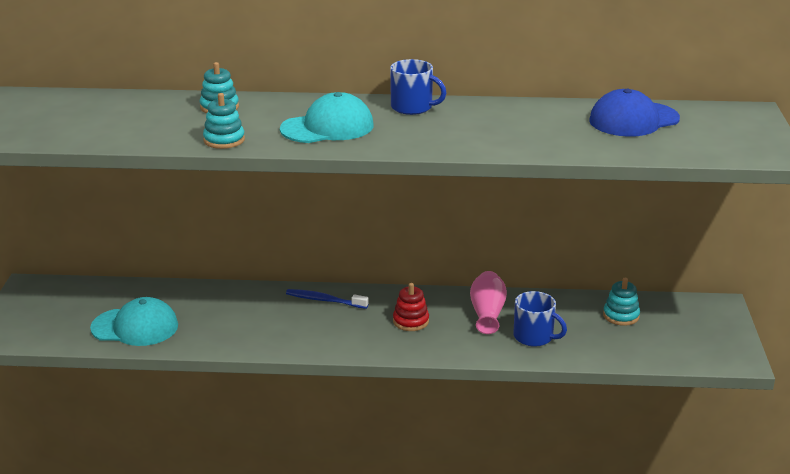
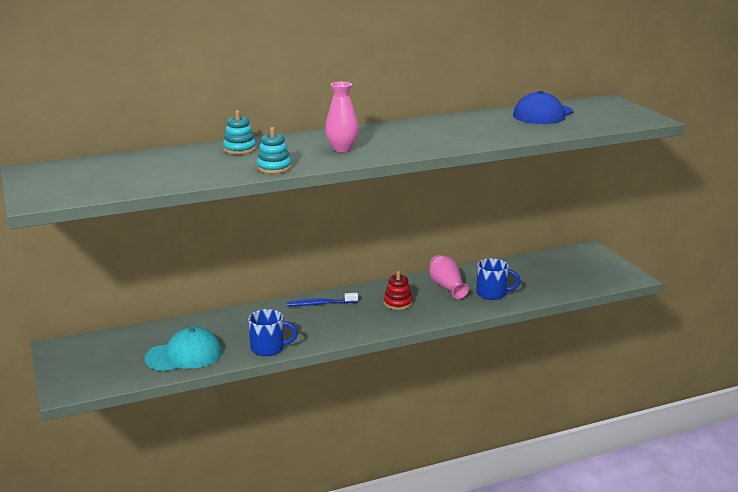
camera: 25 degrees left, 5 degrees down
(327, 127) = (342, 149): turquoise cap -> pink vase
(412, 107) = (386, 129): blue mug -> blue mug (268, 348)
(621, 316) = (536, 268): turquoise stacking toy -> none

